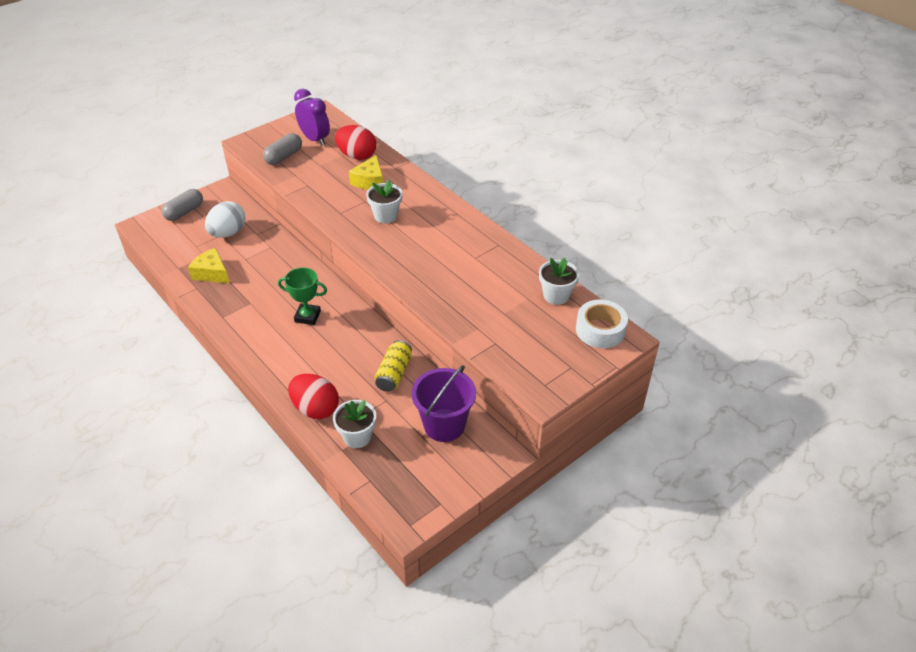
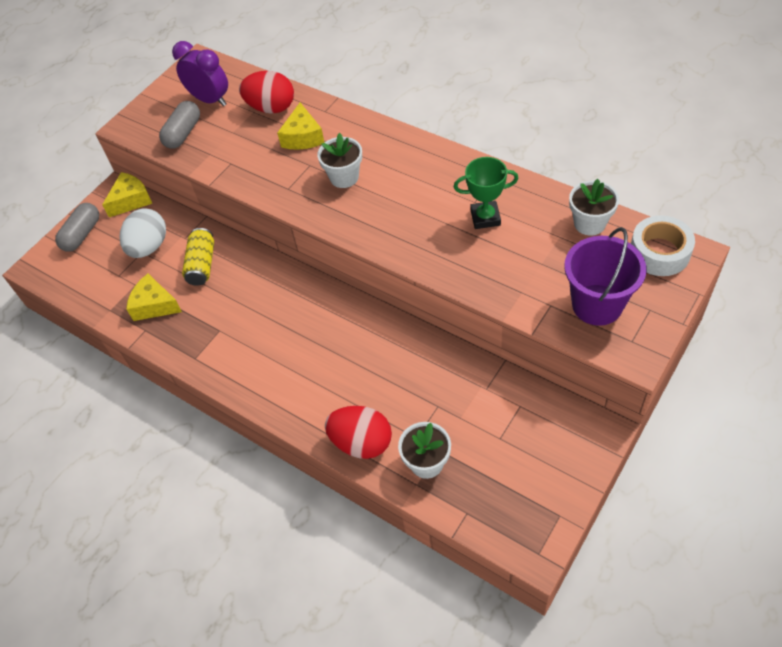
camera: 10 degrees left, 10 degrees up
(231, 198) = (131, 200): none -> yellow cheese
(307, 316) = (296, 327): green trophy -> green trophy (485, 218)
(394, 374) = (431, 369): yellow can -> yellow can (202, 264)
(444, 425) = (518, 416): purple bucket -> purple bucket (597, 305)

